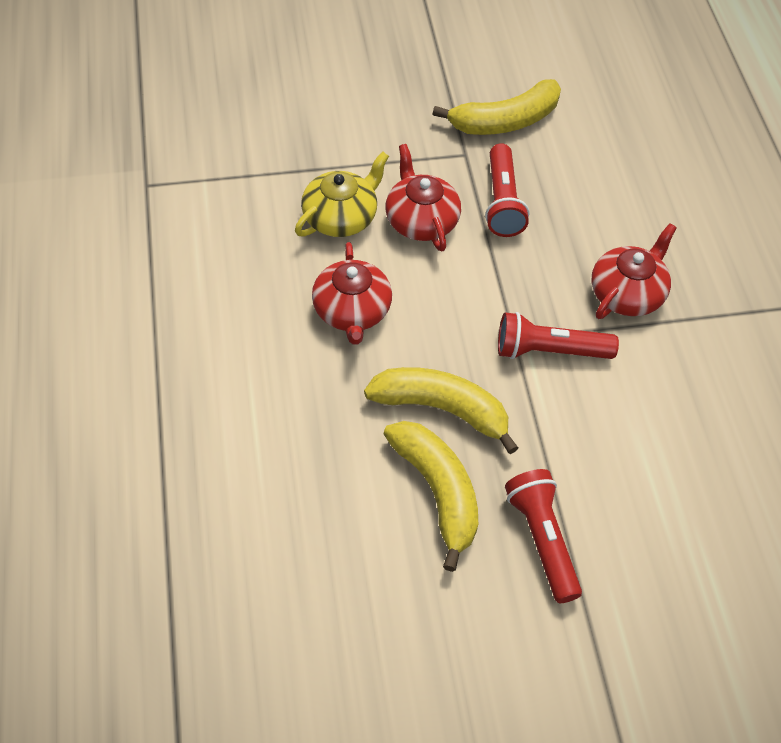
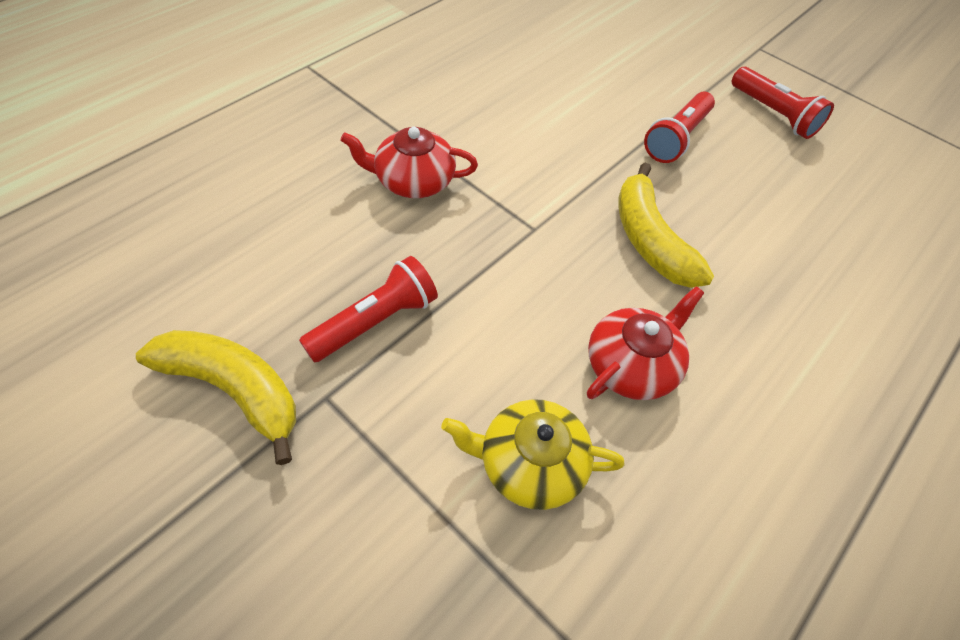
camera: 130 degrees left, 0 degrees up
(421, 220) = (464, 379): red teapot -> none
(438, 492) = (713, 205): yellow banana -> none
(549, 351) = (523, 202): red flashlight -> red flashlight (773, 114)

